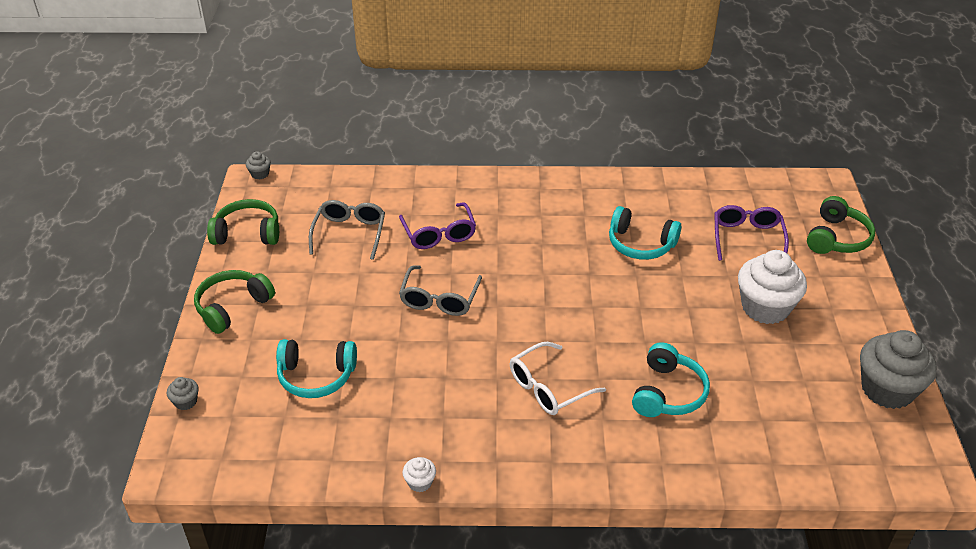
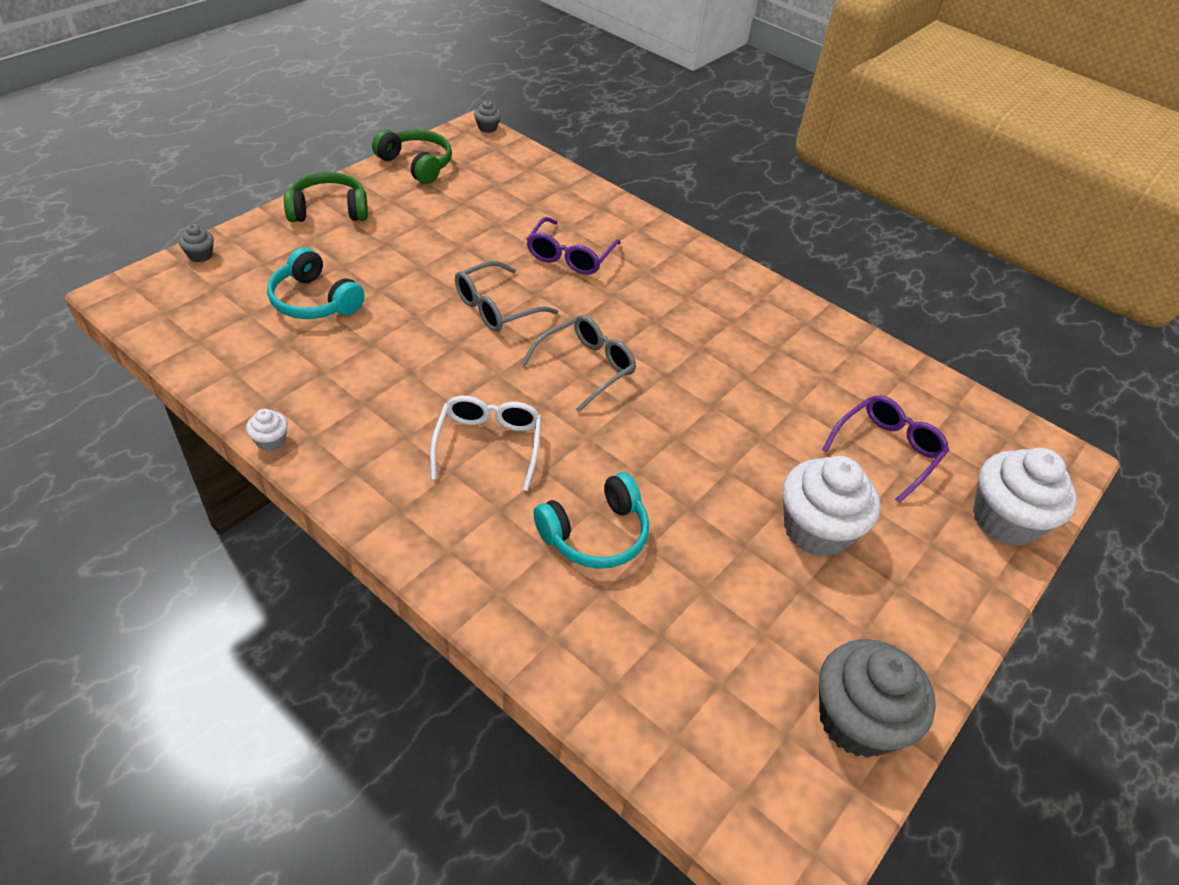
camera: 35 degrees right, 5 degrees up
(349, 234) = (494, 211): grey glasses -> grey glasses (585, 368)
(549, 387) = (488, 445): white glasses -> white glasses turned 90 degrees clockwise
(640, 244) = (755, 382): turquoise headphones -> none
(837, 238) = (1004, 520): green headphones -> white cupcake

